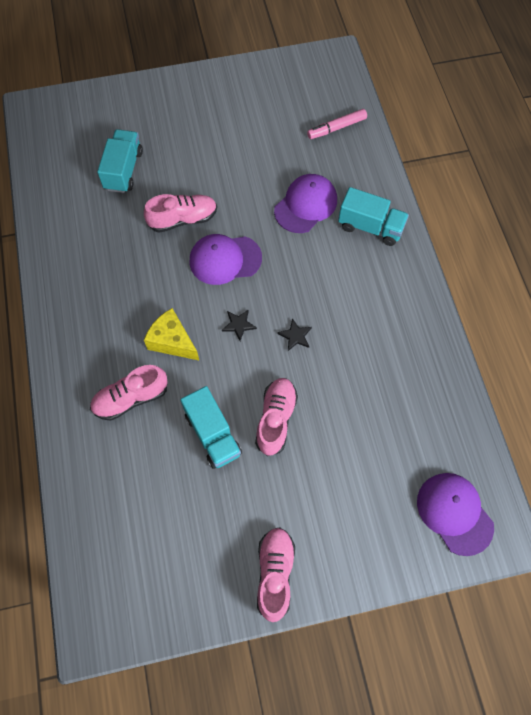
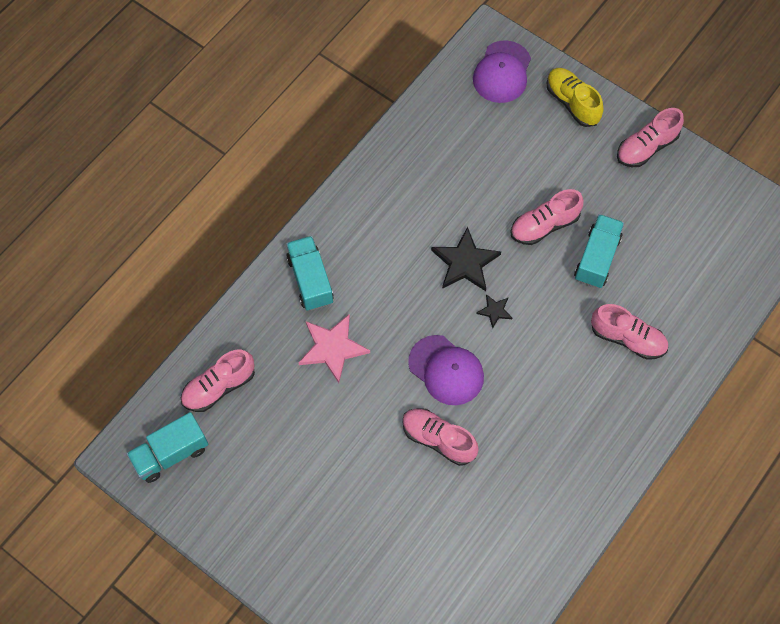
camera: 130 degrees left, 0 degrees up
(124, 170) = (434, 541): turquoise truck -> turquoise truck (171, 453)
(172, 341) = (555, 348): yellow cheese -> none
(295, 336) = (465, 262): black star -> black star, size x1.97
(306, 205) = (332, 348): purple cap -> pink star
(337, 128) = (219, 387): pink marker -> pink shoe
(373, 548) = (572, 103): none -> yellow shoe

